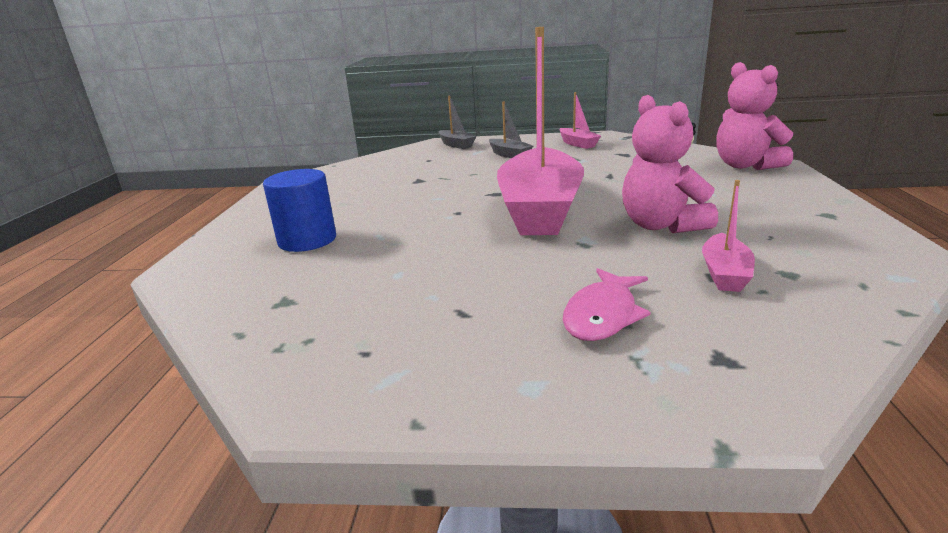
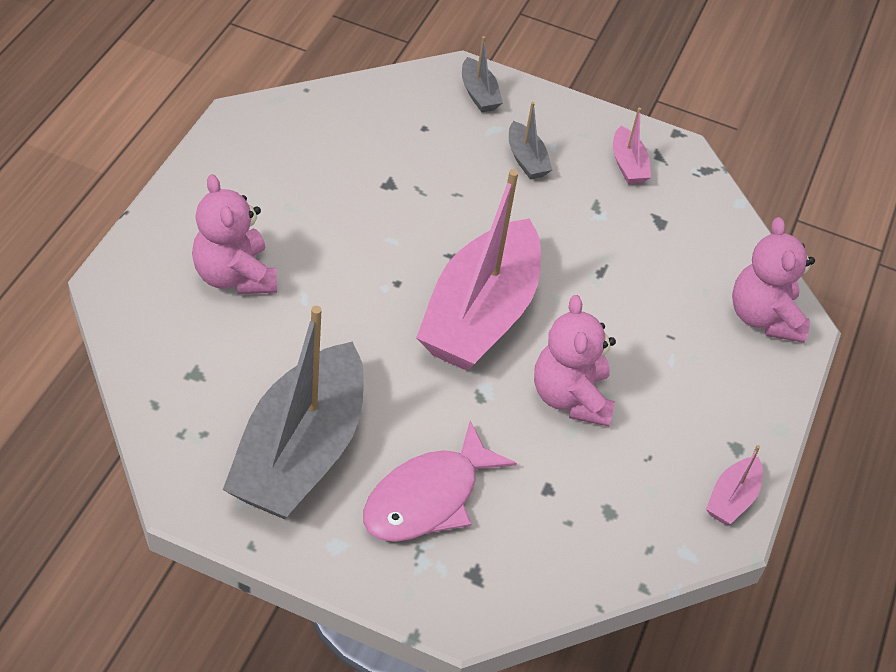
camera: 10 degrees right, 25 degrees up
(307, 240) = (234, 276): blue cylinder -> pink teddy bear
(432, 322) = (300, 452): none -> grey boat
(602, 315) = (428, 498): pink fish -> pink fish, size x1.51
(724, 273) = (559, 490): pink boat -> pink boat (732, 498)

